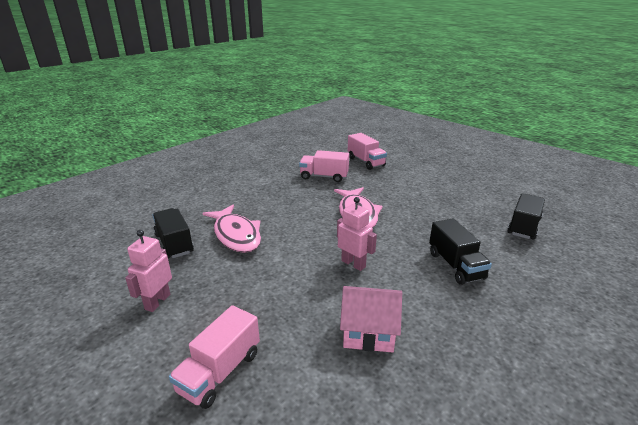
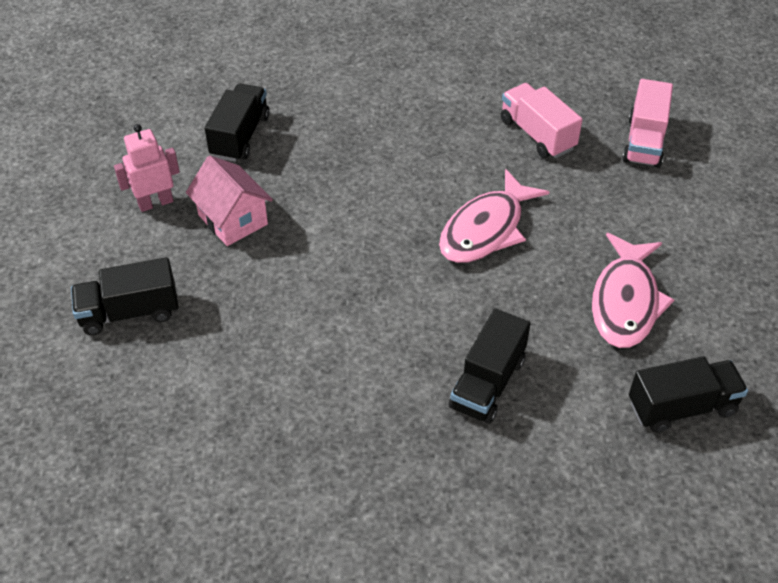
camera: 45 degrees right, 20 degrees up
(220, 372) = (129, 312): pink truck -> black truck
(236, 235) = (311, 166): pink fish -> pink fish (625, 302)
(353, 264) = (379, 294): pink robot -> none
(368, 333) = (282, 377): pink house -> pink house (233, 220)

